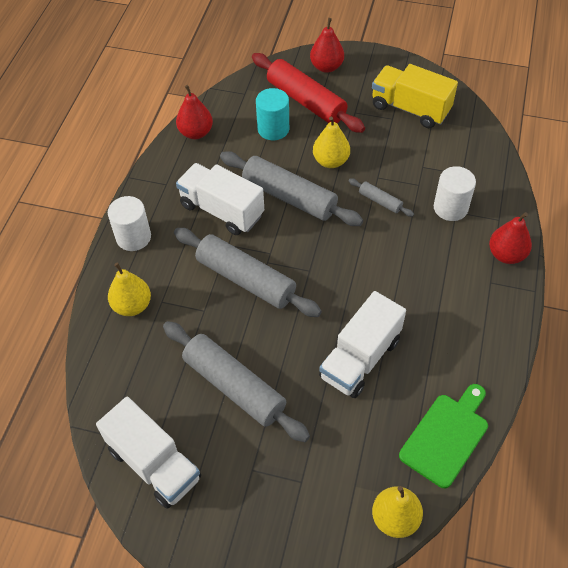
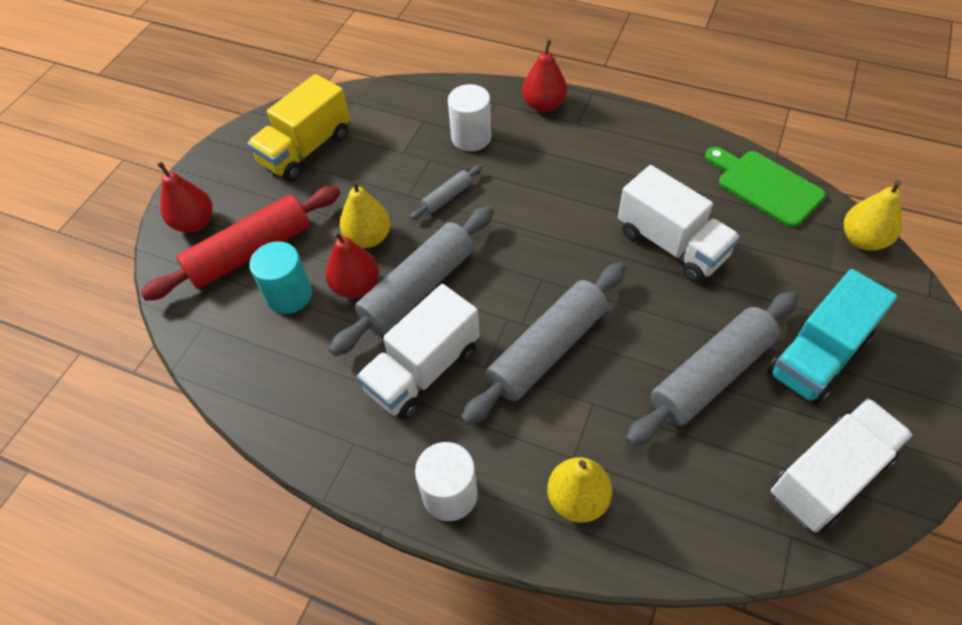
camera: 80 degrees left, 0 degrees up
(196, 132) = (261, 395): red pear -> red pear (356, 286)
(260, 466) = (818, 356): none -> turquoise truck

